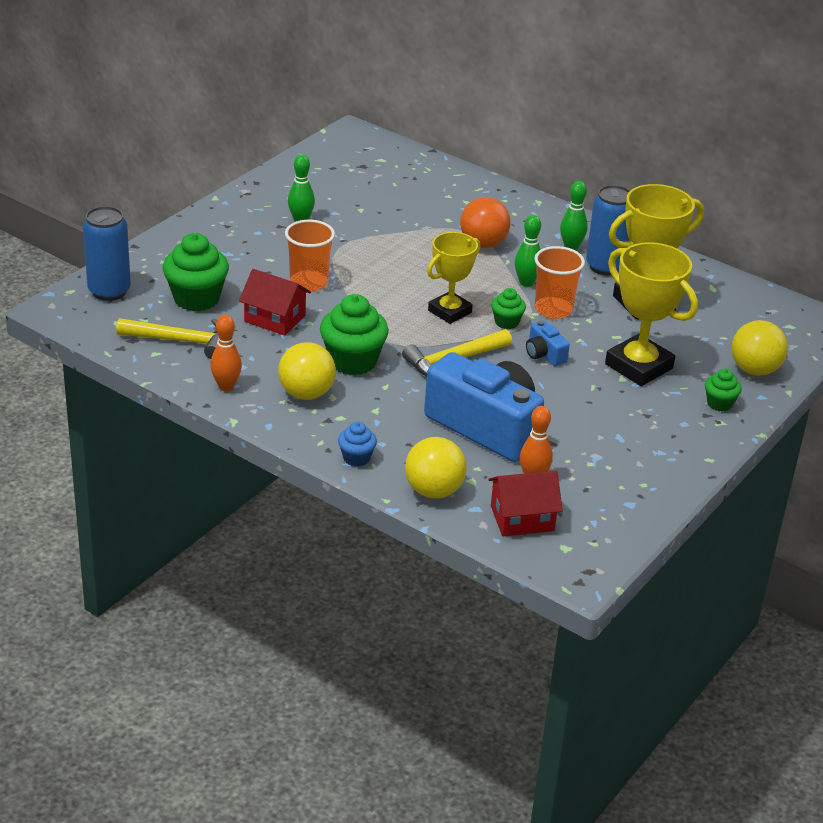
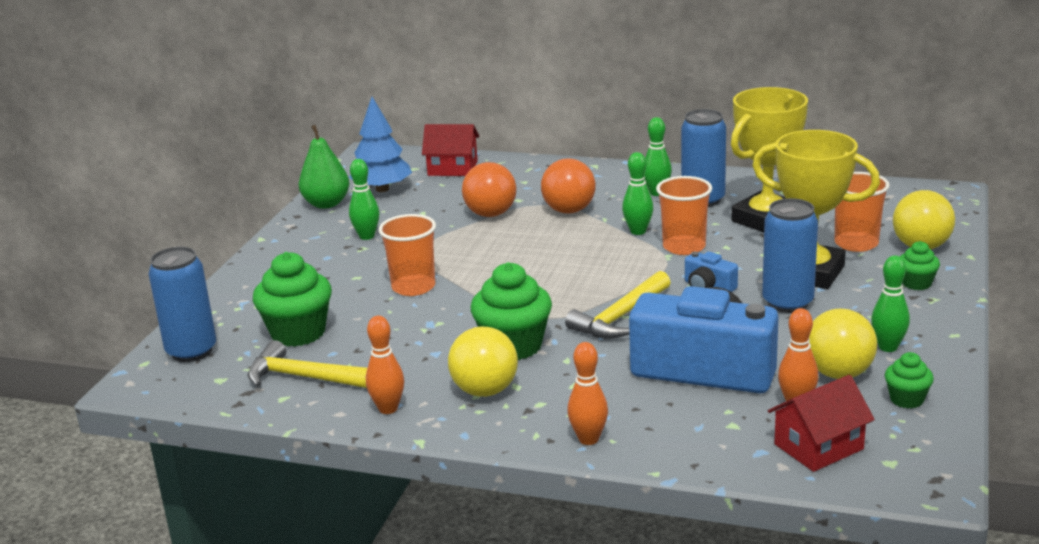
camera: 15 degrees left, 10 degrees down
(181, 341) = (305, 378): yellow hammer -> yellow hammer turned 150 degrees counterclockwise
(275, 318) = (399, 329): red house -> red house (452, 168)
(287, 177) = (326, 204): none -> green pear
(341, 175) = (382, 189): none -> blue tree
(356, 458) = (588, 439): blue cupcake -> orange bowling pin
(415, 228) = (491, 214): none -> orange ball
(433, 491) = (700, 447): yellow ball -> yellow ball (839, 373)
(449, 311) = (581, 275): yellow trophy -> none
(506, 322) = (647, 269): green cupcake -> green cupcake (906, 399)
(597, 389) = (787, 303): none -> blue can
(645, 453) = (888, 347): none -> green bowling pin
(701, 350) = (856, 243): none -> orange cup

